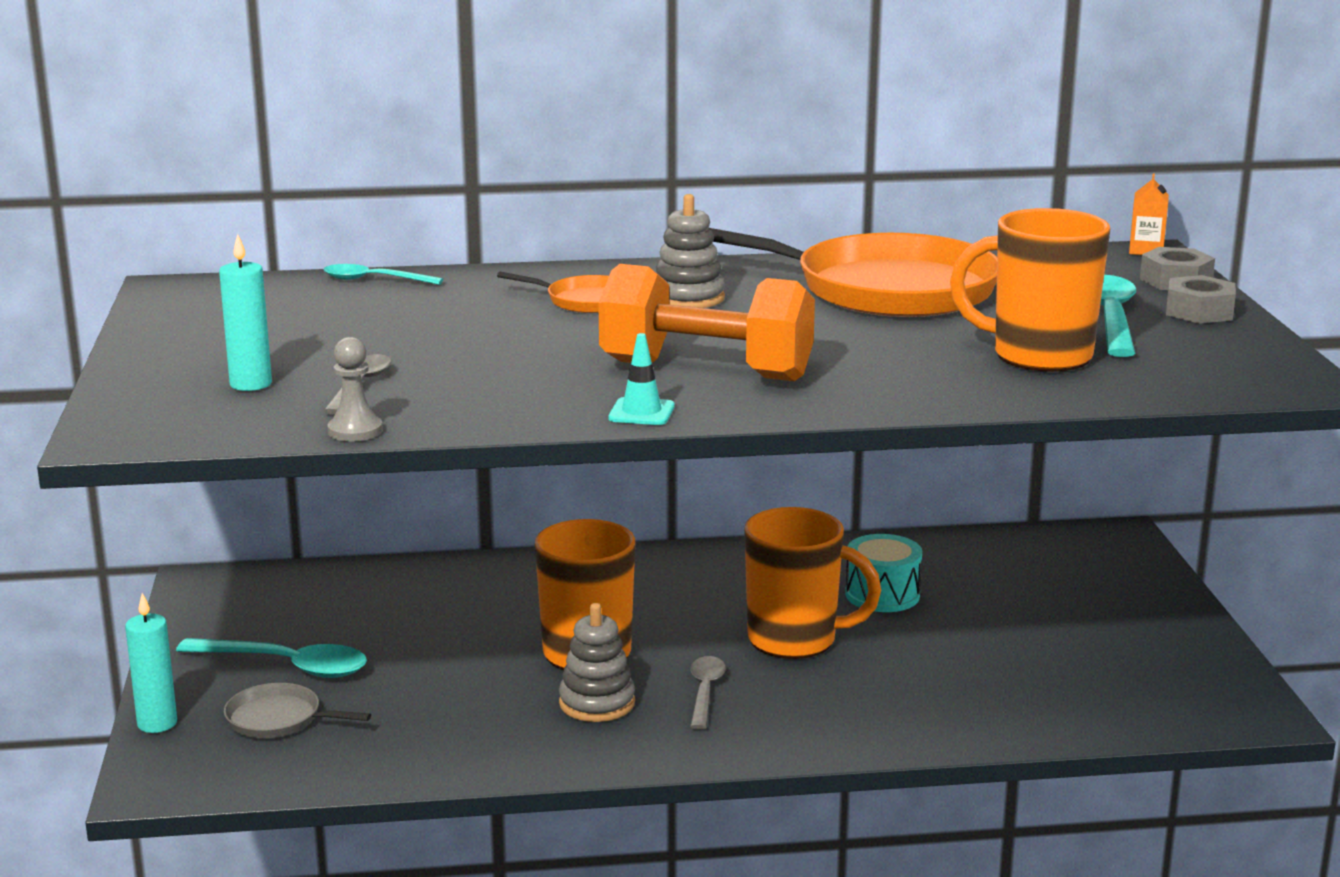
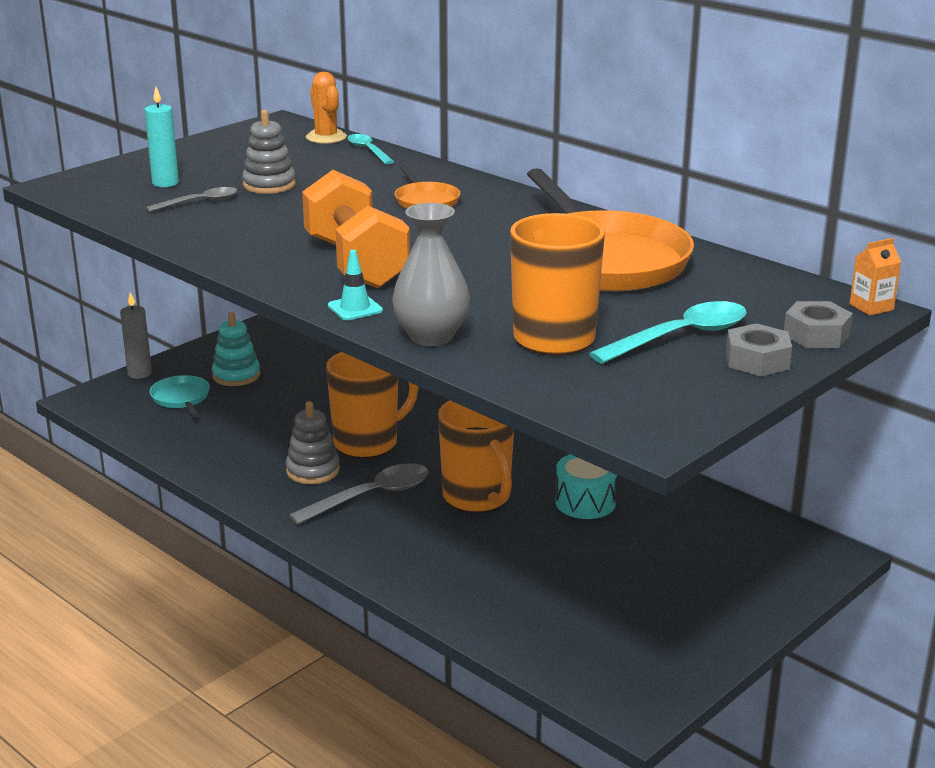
camera: 50 degrees right, 5 degrees up
(157, 723) = (139, 373): turquoise candle -> grey candle
(278, 719) = (181, 398): grey pan -> turquoise pan
(283, 283) = (326, 137): none -> orange cactus
(286, 666) = (236, 375): turquoise spoon -> turquoise stacking toy
(355, 431) = (133, 223): grey pawn -> none
(641, 412) = (260, 270): turquoise traffic cone -> turquoise traffic cone (355, 308)
(688, 298) = (480, 220): grey stacking toy -> grey stacking toy (269, 185)
(705, 692) = (371, 496): grey spoon -> grey spoon, size x1.61
(960, 395) = (431, 337): none -> grey vase

